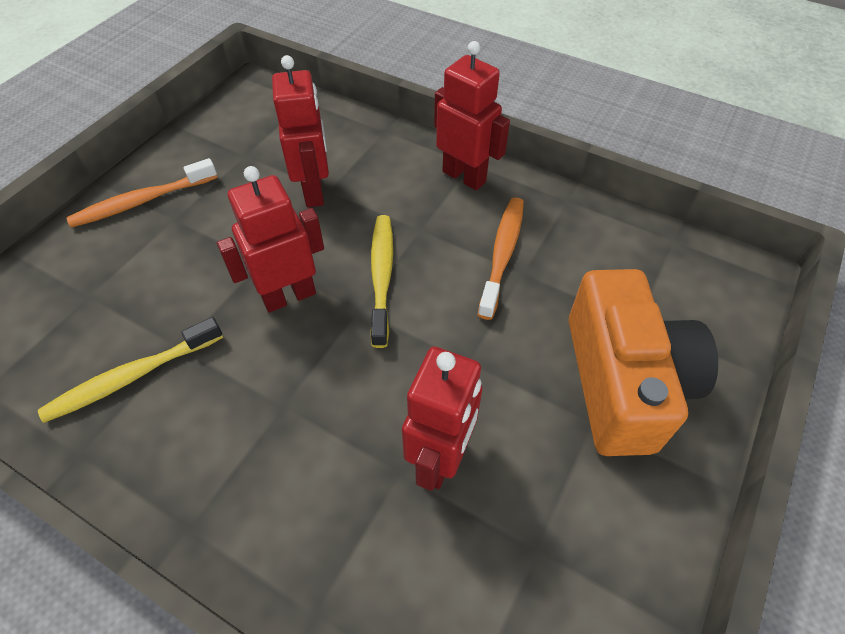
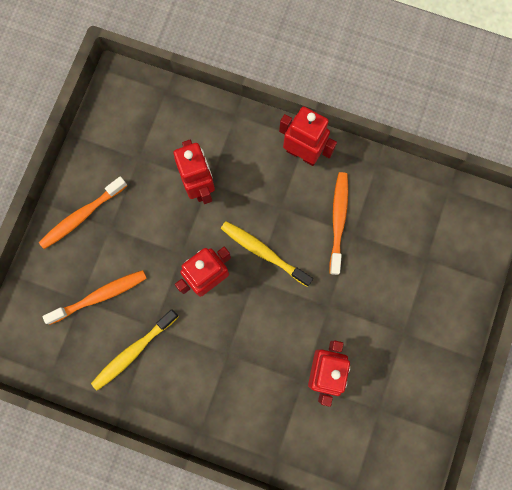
camera: 10 degrees left, 25 degrees up
(118, 295) = (100, 296): none -> orange toothbrush
(382, 276) = (263, 252): yellow toothbrush -> yellow toothbrush turned 45 degrees counterclockwise
(623, 382) = (419, 304): orange camera -> none

